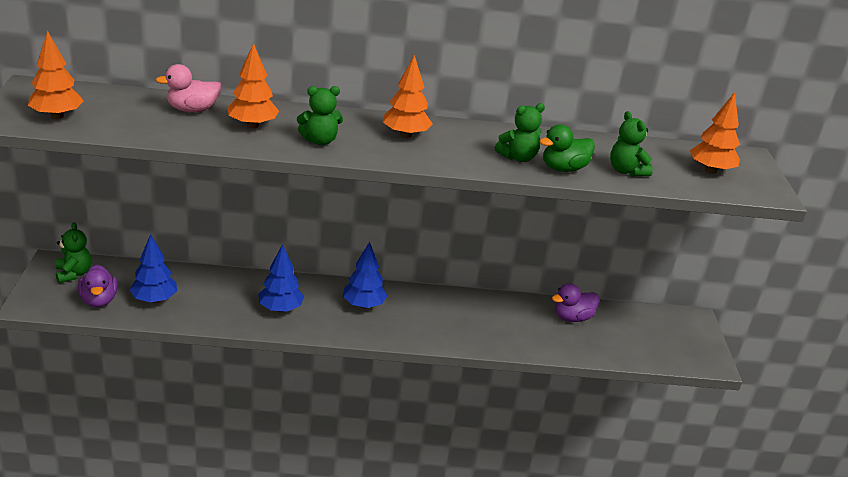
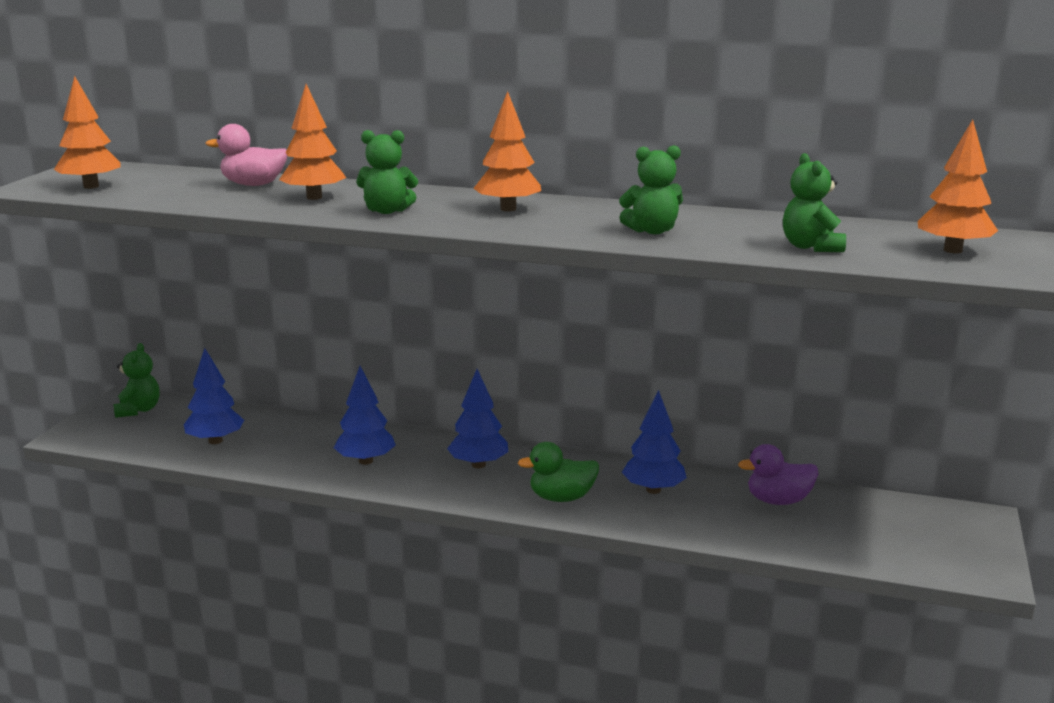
camera: 20 degrees right, 10 degrees down
(99, 300) = (150, 437): purple duck -> none
(490, 316) = (653, 490): none -> blue tree
(563, 168) = (712, 242): green duck -> green duck (561, 498)

